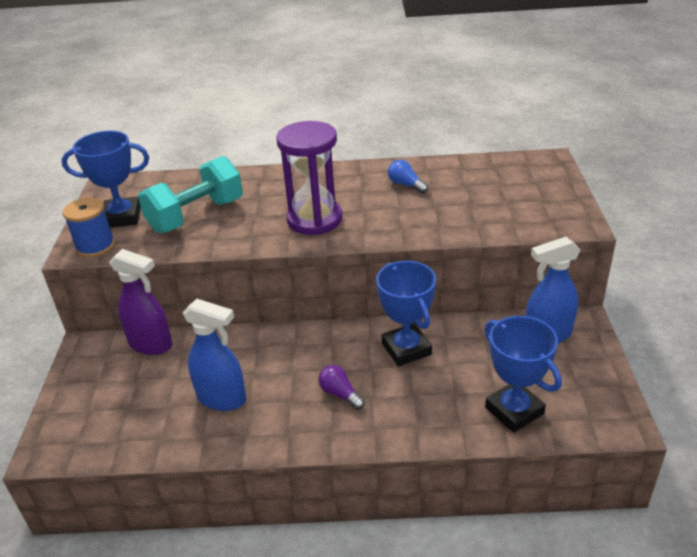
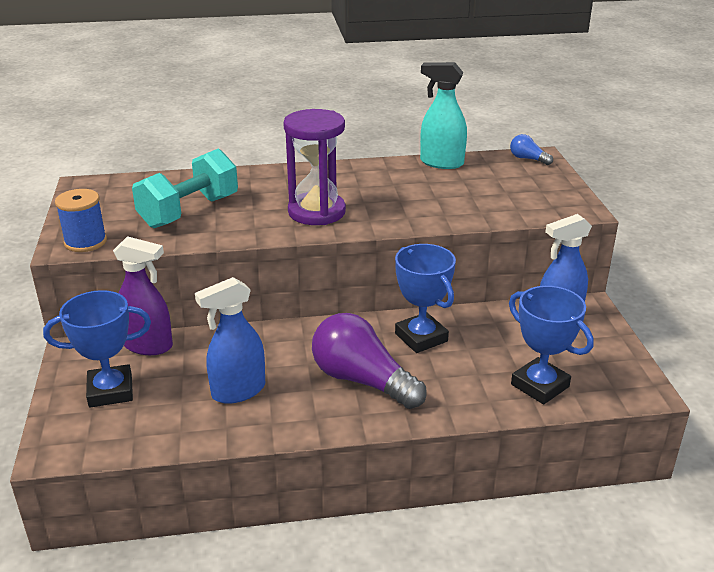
camera: 10 degrees left, 5 degrees down
(122, 217) = (107, 215): blue trophy -> blue trophy (110, 391)
(222, 398) = (238, 391): blue spray bottle -> blue spray bottle turned 135 degrees clockwise
(340, 394) = (362, 380): purple light bulb -> purple light bulb, size x2.21
(406, 185) = (403, 180): blue light bulb -> blue light bulb (528, 159)
(448, 166) = (441, 163): none -> turquoise spray bottle

